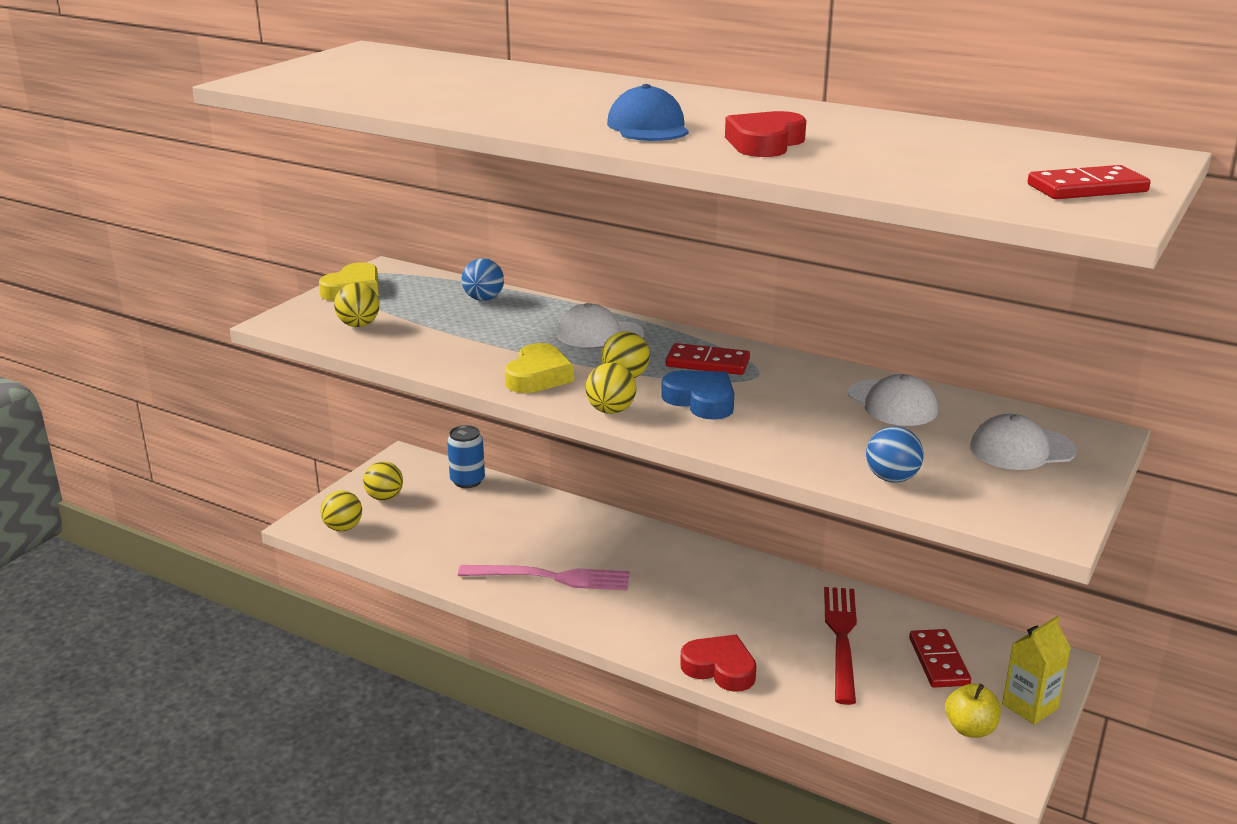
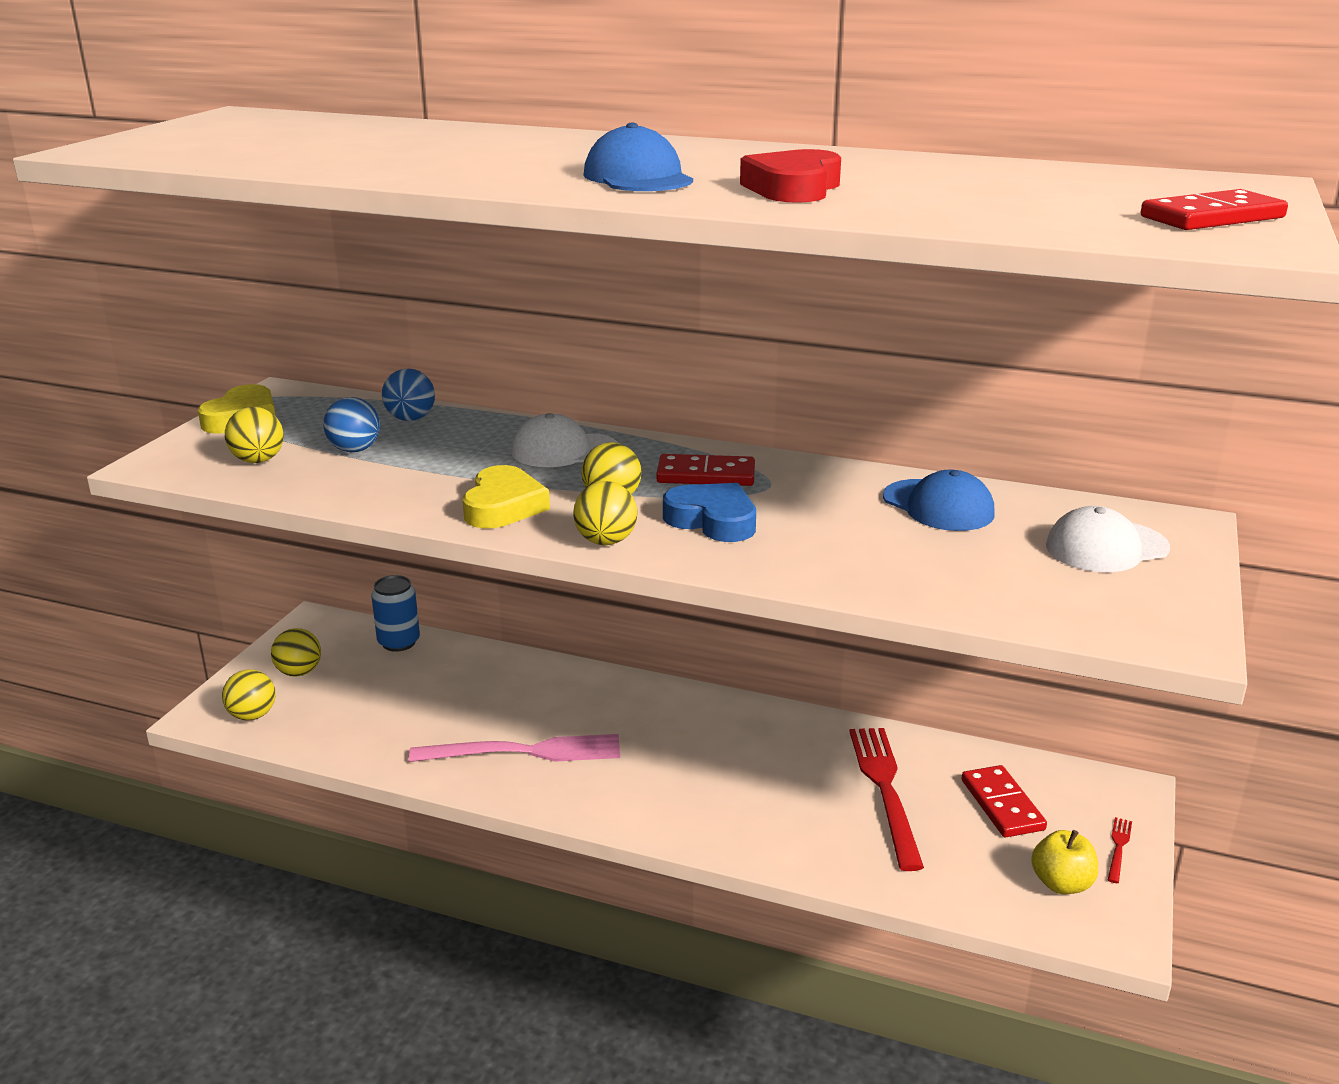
camera: 10 degrees left, 0 degrees up
(720, 668) = (753, 843): red heart -> none
(891, 478) = (973, 595): blue ball -> blue ball (355, 450)
(892, 403) = (938, 506): white cap -> blue cap
(1029, 706) = (1118, 847): yellow carton -> red fork

